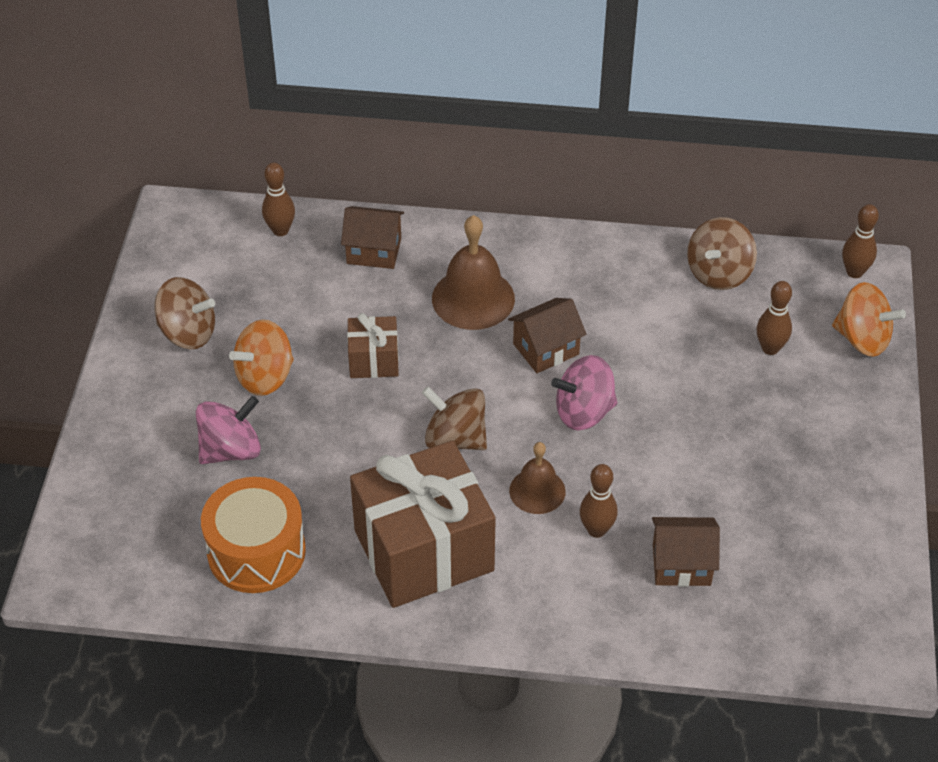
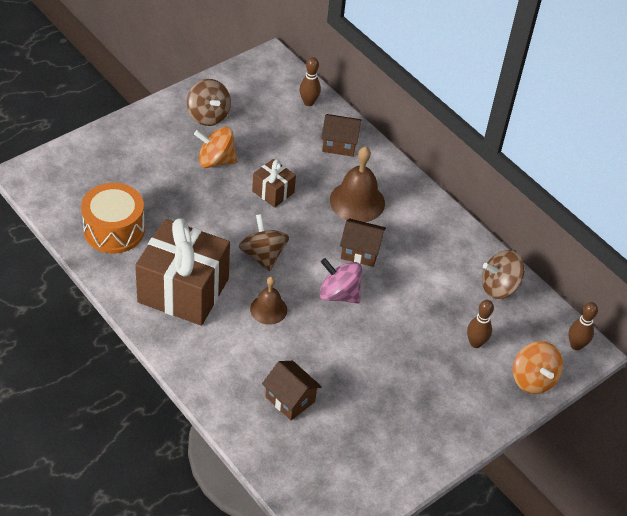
camera: 40 degrees right, 0 degrees up
(231, 450) = (160, 179): pink spinning top -> none
(374, 251) = (339, 144): brown house -> brown house turned 45 degrees counterclockwise
(596, 530) = (272, 349): brown bowling pin -> none

